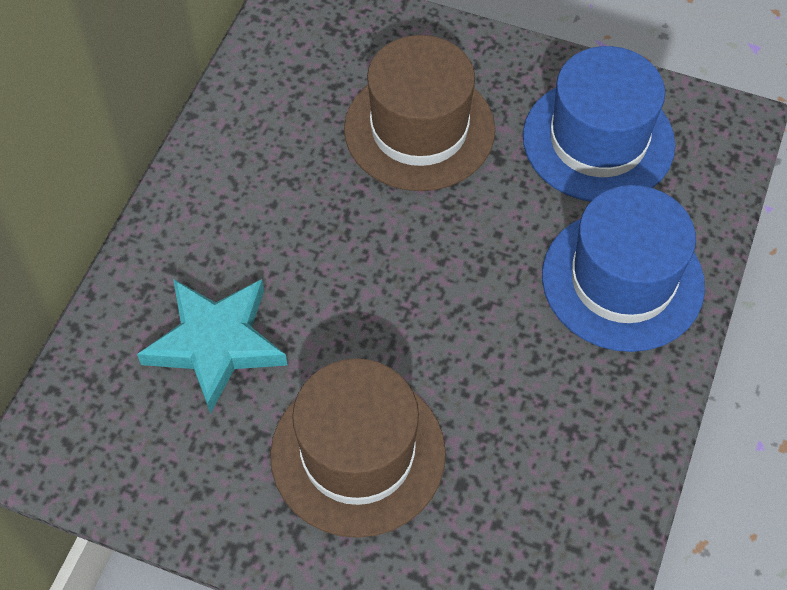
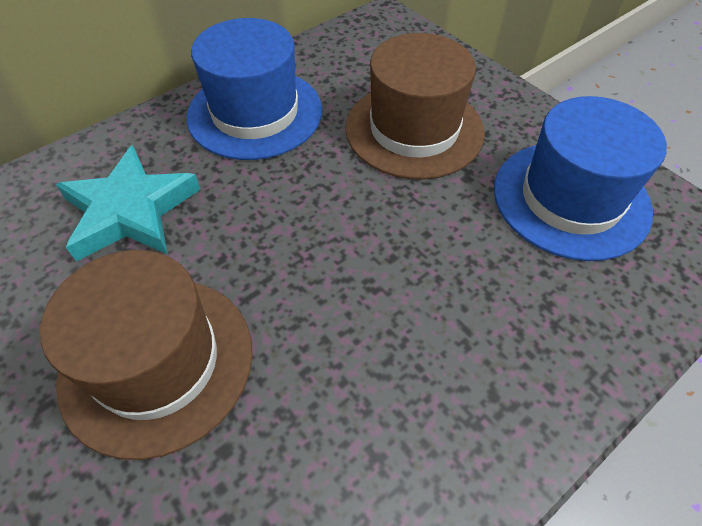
camera: 30 degrees right, 5 degrees down
(622, 280) = (525, 330): blue hat -> blue hat (255, 113)

